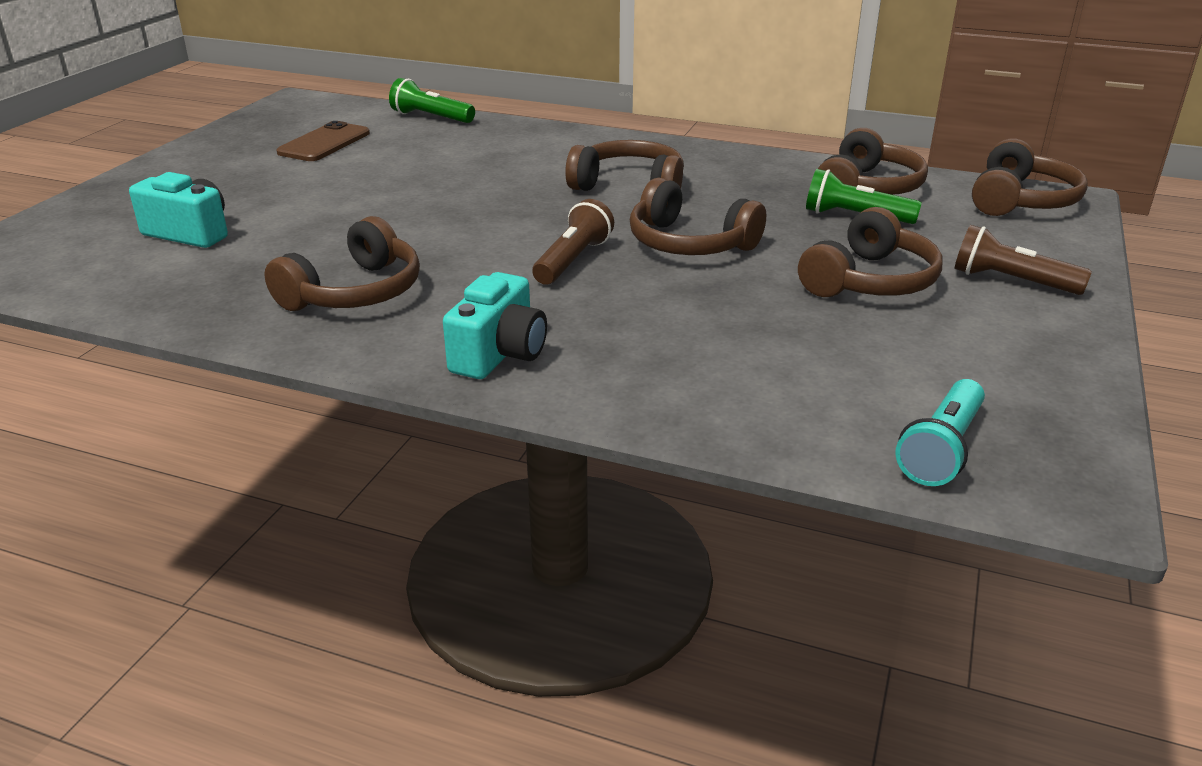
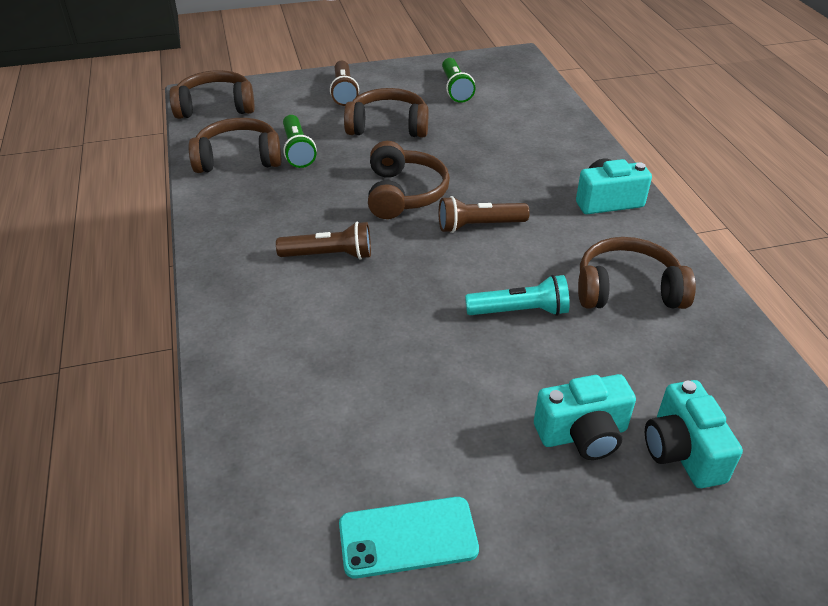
camera: 125 degrees left, 10 degrees up
(275, 208) = (582, 434): none -> turquoise camera
(324, 143) = (408, 537): brown phone -> turquoise phone
(431, 117) = (245, 496): green flashlight -> green flashlight (455, 89)
(629, 186) = (329, 255): brown headphones -> brown flashlight
(942, 449) = (521, 81): turquoise flashlight -> turquoise flashlight (519, 311)

